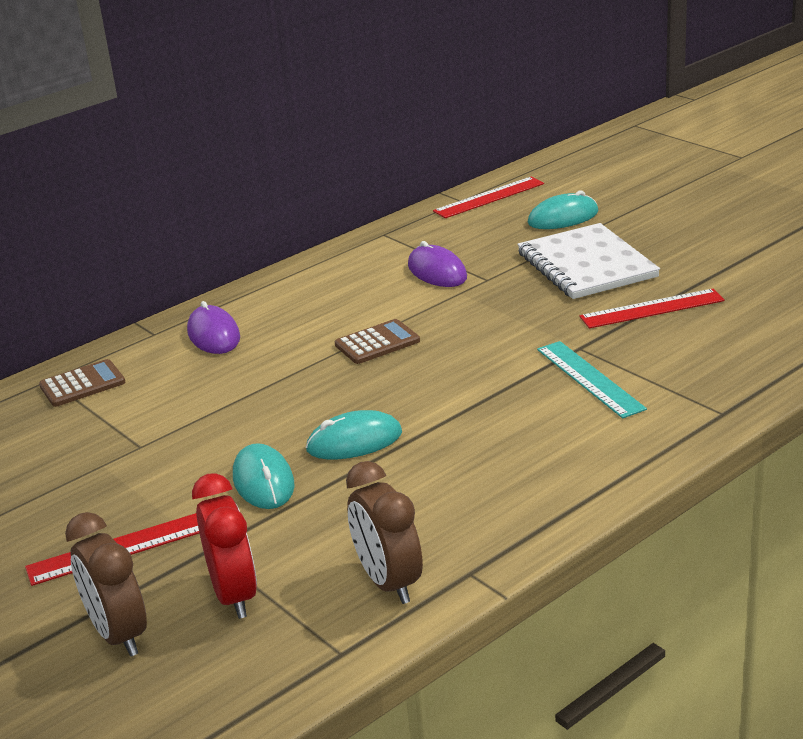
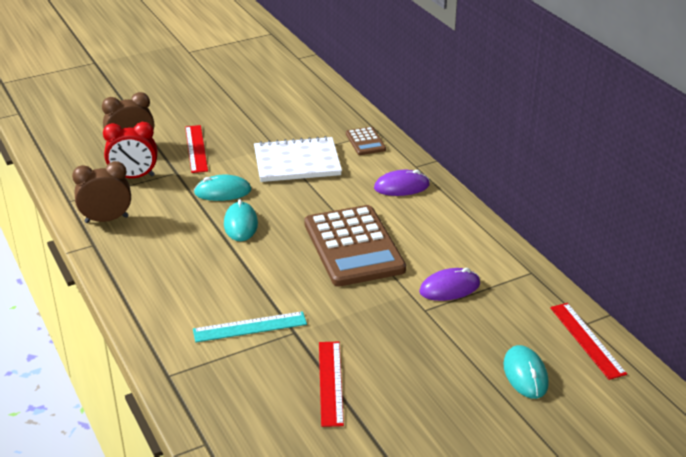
camera: 100 degrees right, 5 degrees up
(377, 343) = (353, 247): brown calculator -> brown calculator, size x2.18
(586, 265) = (424, 366): white notebook -> white notebook (297, 162)

